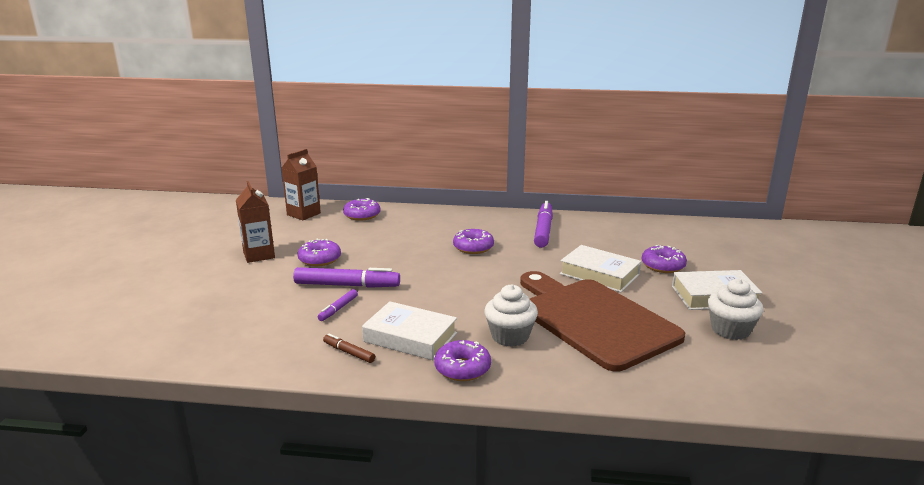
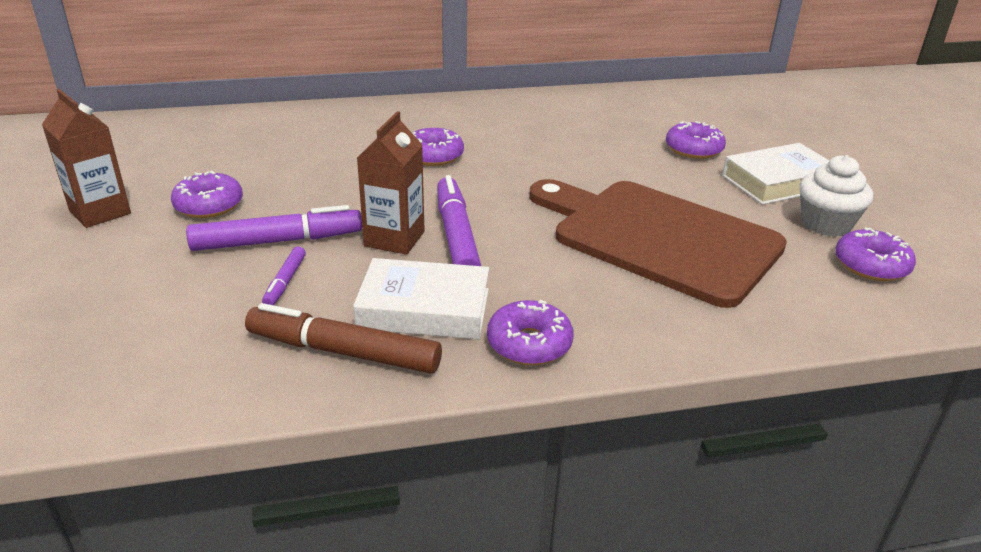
camera: 20 degrees left, 10 degrees up
(303, 214) = (141, 135): brown carton -> brown carton (394, 239)
(349, 352) = (343, 352): brown marker -> brown marker, size x1.97
(362, 215) = (238, 126): purple donut -> purple donut (871, 265)
(510, 336) = (564, 281): white cupcake -> none
(543, 230) = (514, 119): purple marker -> purple marker (456, 236)
(599, 274) = (624, 172): white book -> none

